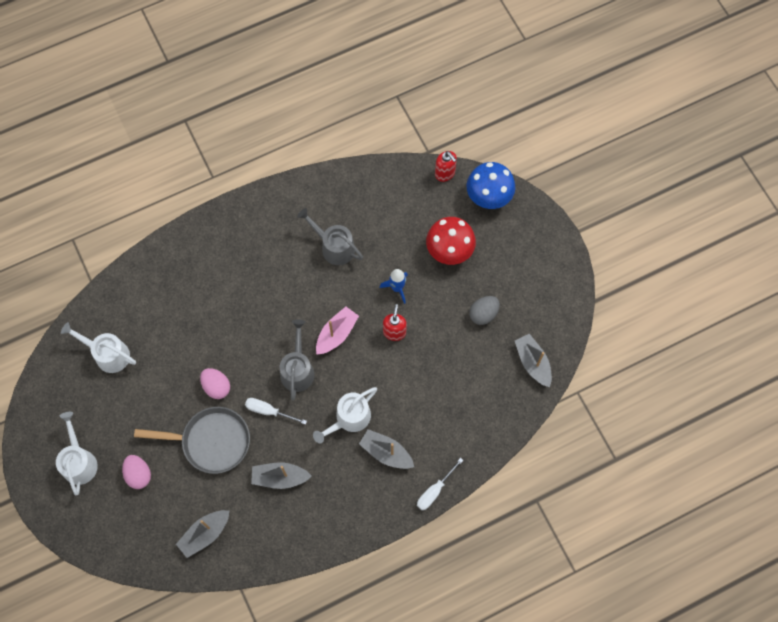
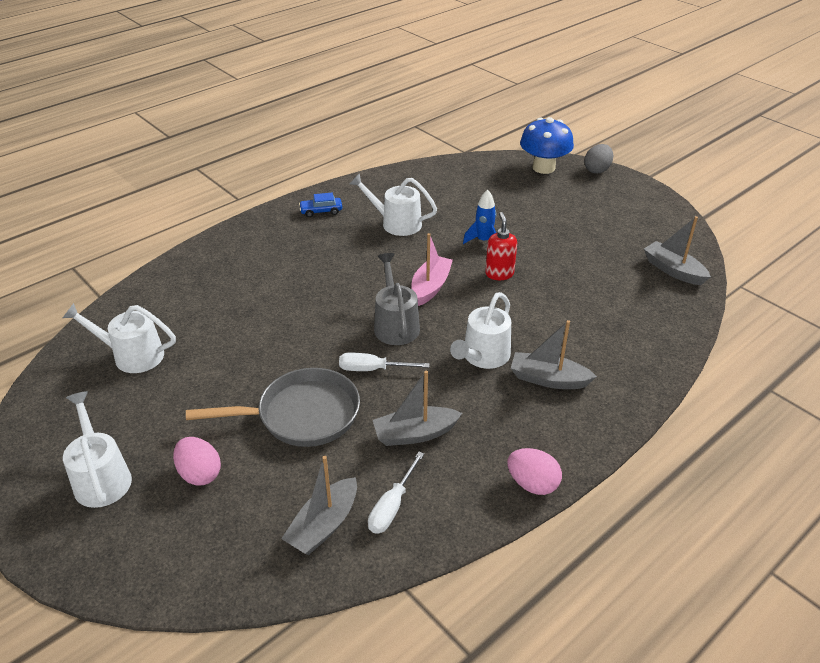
camera: 15 degrees left, 30 degrees down
(216, 387) = (292, 359): pink egg -> pink egg (532, 484)
(277, 215) = (321, 211): none -> blue car
(334, 247) = (396, 223): grey watering can -> white watering can
(435, 490) = (635, 404): white screwdriver -> white screwdriver (392, 506)
(445, 173) = (490, 160): red soap dispenser -> none
(449, 250) = (525, 207): red mushroom -> none
(483, 314) = (592, 244): grey egg -> grey egg (597, 170)

